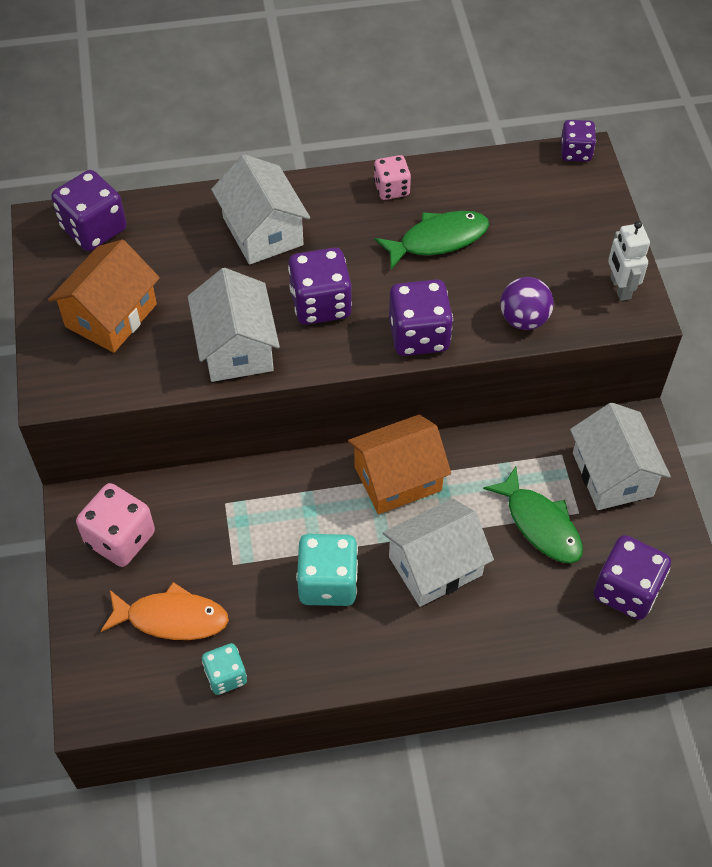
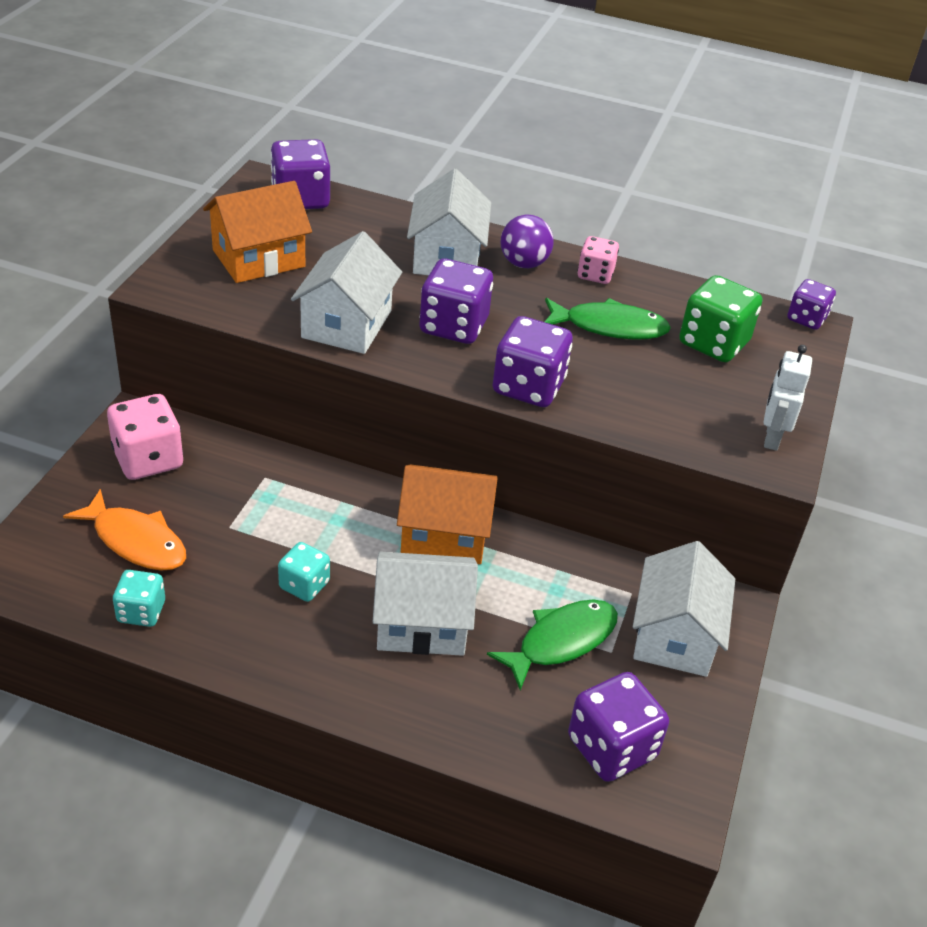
camera: 25 degrees right, 15 degrees down
(328, 582) = (304, 585): turquoise dice -> turquoise dice, size x0.61
(524, 215) = (713, 343): none -> green dice
(524, 319) = (647, 419): purple ball -> purple ball (524, 263)
(540, 524) = (561, 641): green fish -> green fish turned 120 degrees counterclockwise

